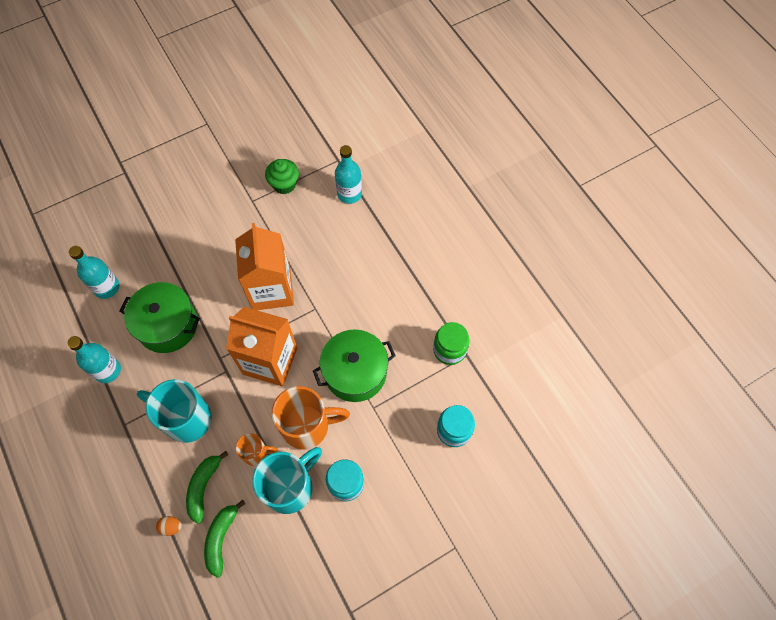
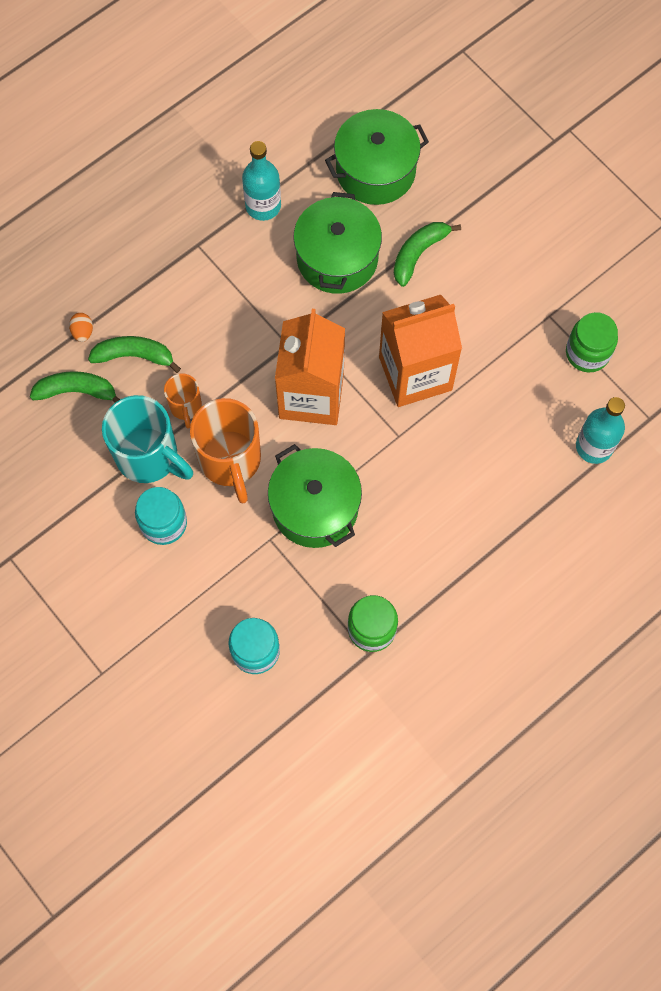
camera: 80 degrees right, 5 degrees up
(107, 287) = (375, 171): turquoise bottle -> green pot
(182, 271) = (418, 254): none -> green banana
(186, 419) = (216, 313): turquoise mug -> none
(284, 184) = (587, 353): green cupcake -> green jar

